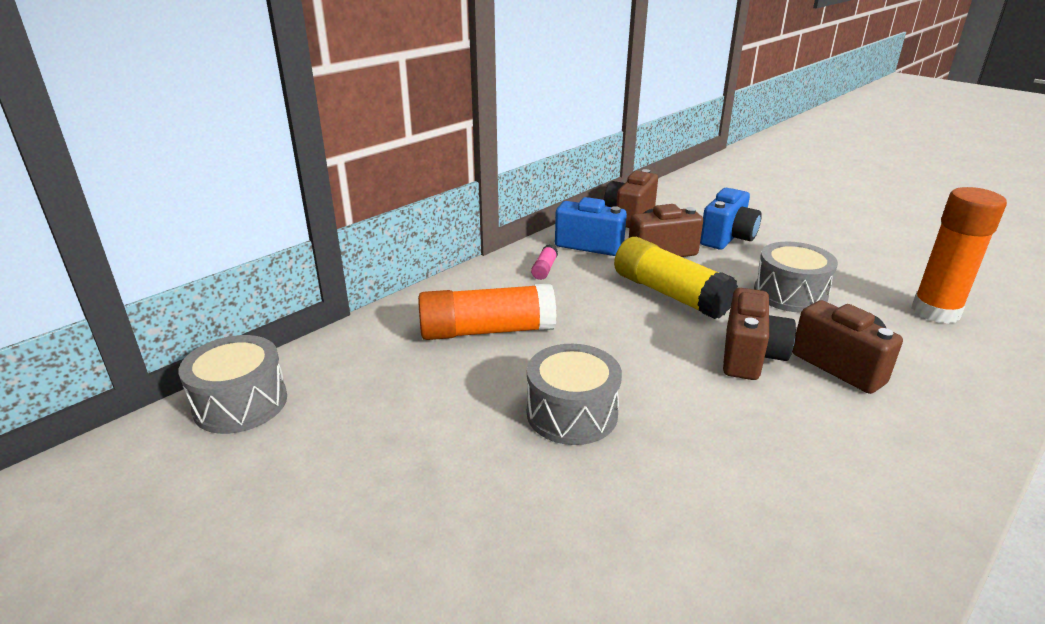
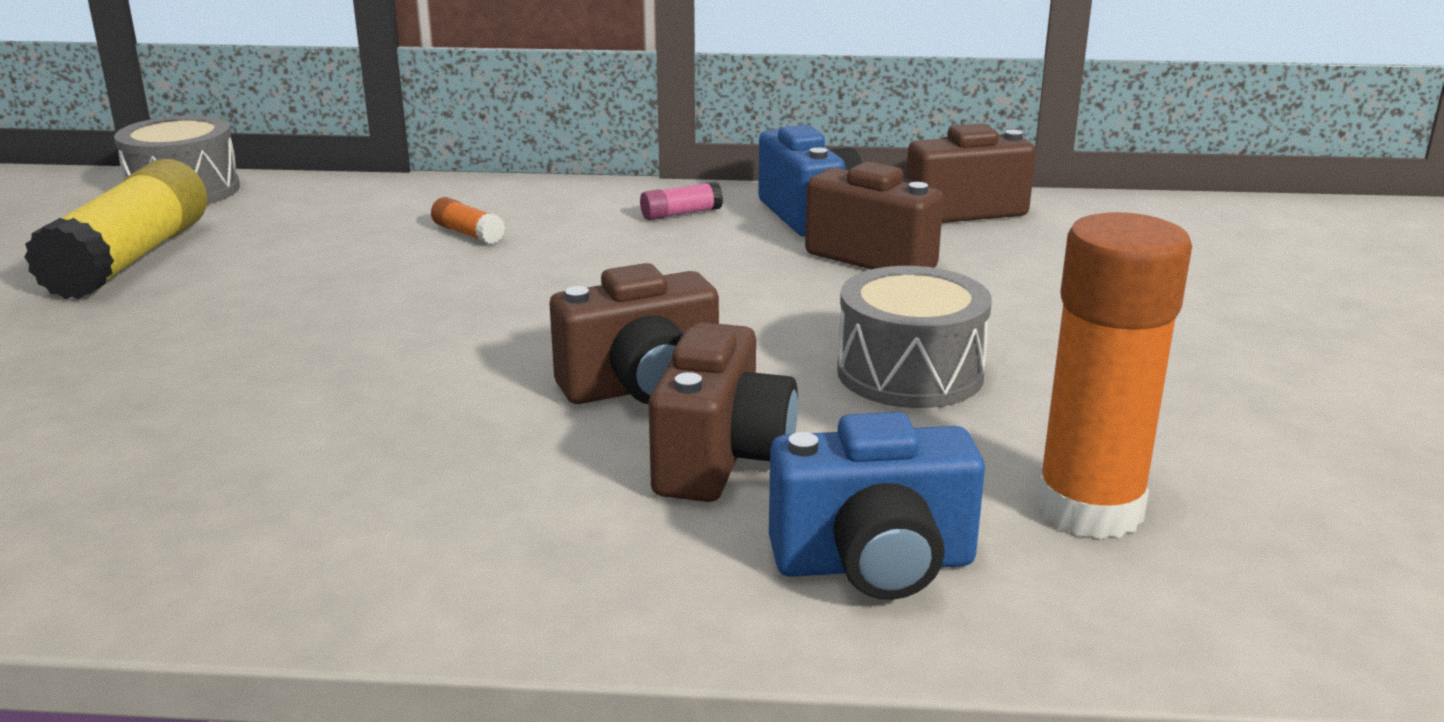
camera: 50 degrees right, 5 degrees down
(487, 331) = (468, 233): orange glue stick -> orange glue stick, size x0.42
(572, 413) = (341, 322): grey drum -> none
(670, 294) = (746, 296): yellow glue stick -> yellow glue stick (130, 259)
(727, 238) = (1031, 286): blue camera -> blue camera (874, 564)

